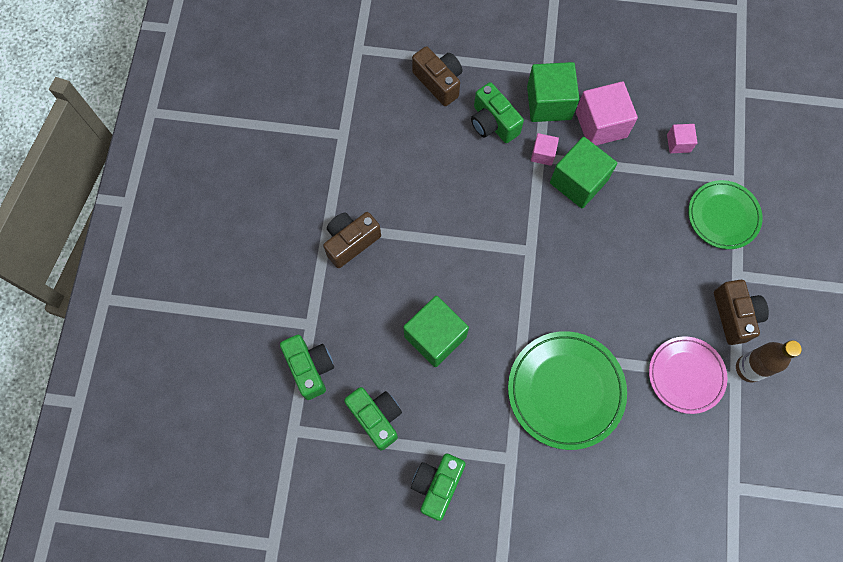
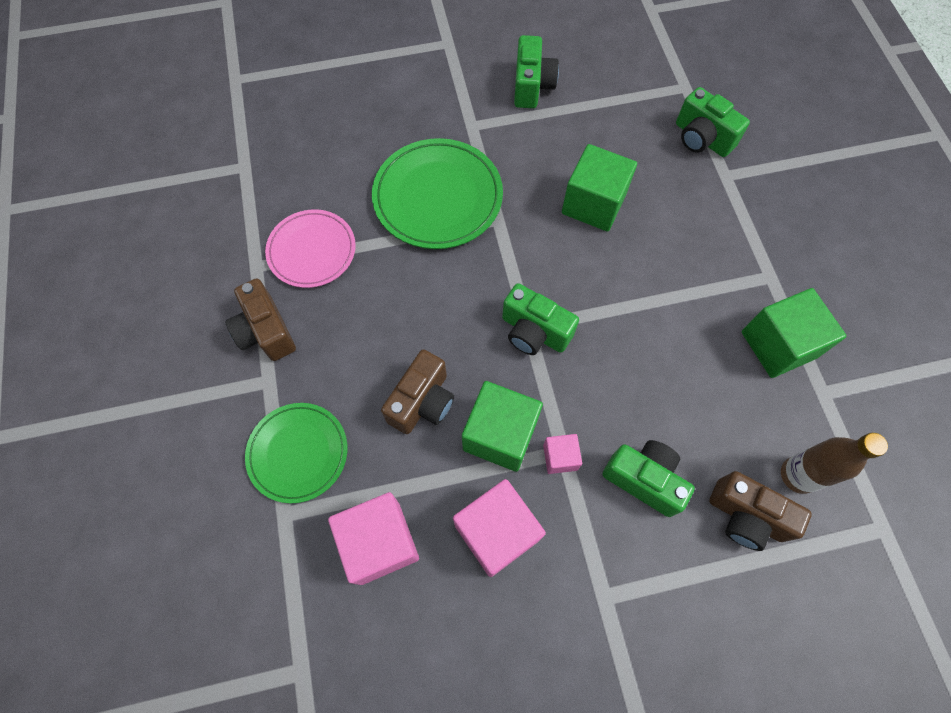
camera: 160 degrees right, 5 degrees down
(351, 242) = (735, 268): brown camera -> brown camera (422, 402)
(376, 417) = (615, 119): green camera -> green camera (534, 332)
(549, 103) = (581, 540): green cube -> green cube (778, 345)
(678, 143) = (379, 542): pink cube -> pink cube, size x1.96
(748, 368) = (242, 279): brown bottle -> brown bottle (798, 475)

